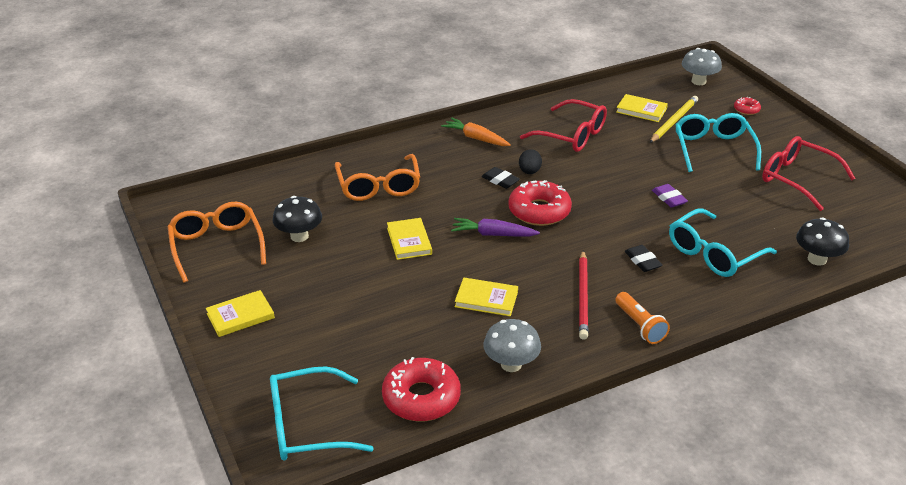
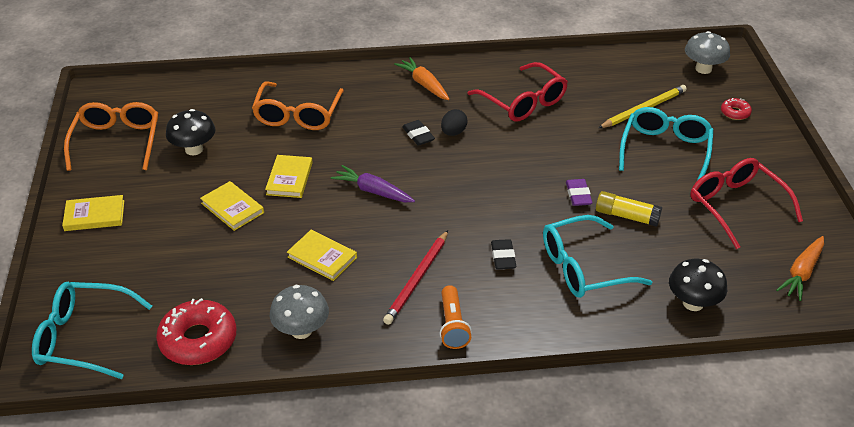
camera: 20 degrees right, 5 degrees up
(539, 211) = (435, 177): red donut -> none
(641, 110) = (616, 89): yellow book -> yellow book (232, 208)
(719, 206) = (626, 216): none -> yellow glue stick
(880, 217) = (802, 273): none -> orange carrot

